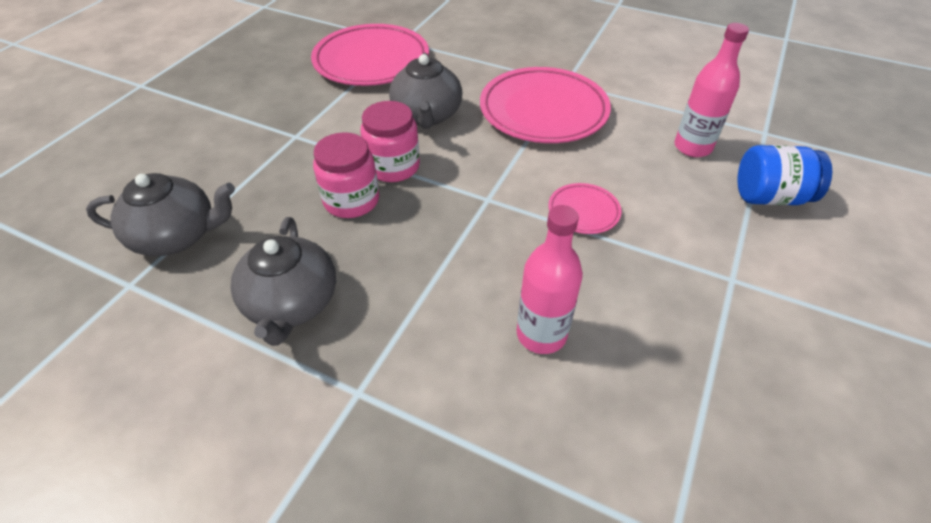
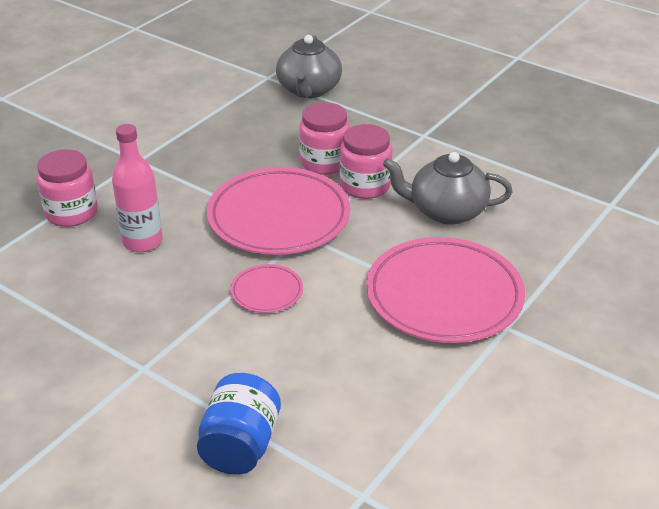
camera: 100 degrees right, 10 degrees down
(292, 304) = (223, 136): grey teapot -> none
(371, 61) = (561, 181): pink plate -> pink plate (279, 217)
(504, 442) = (71, 212): none -> pink jar
(692, 147) = (347, 407): pink bottle -> none

